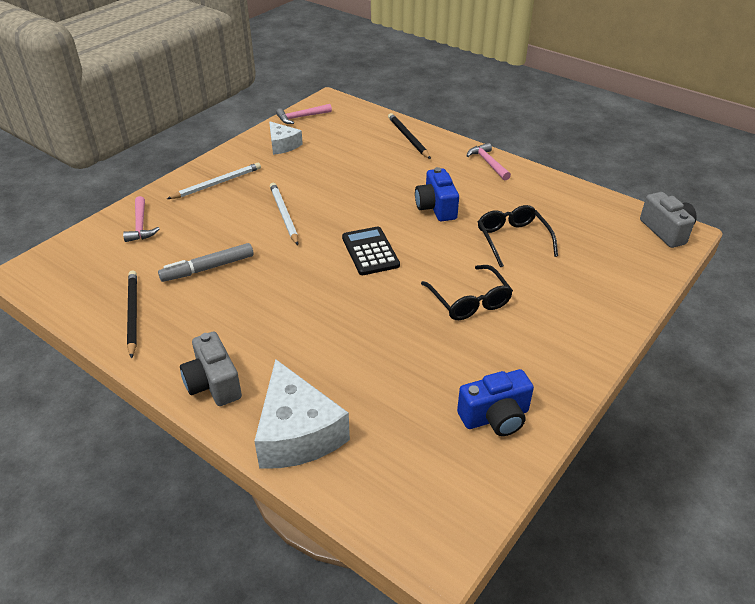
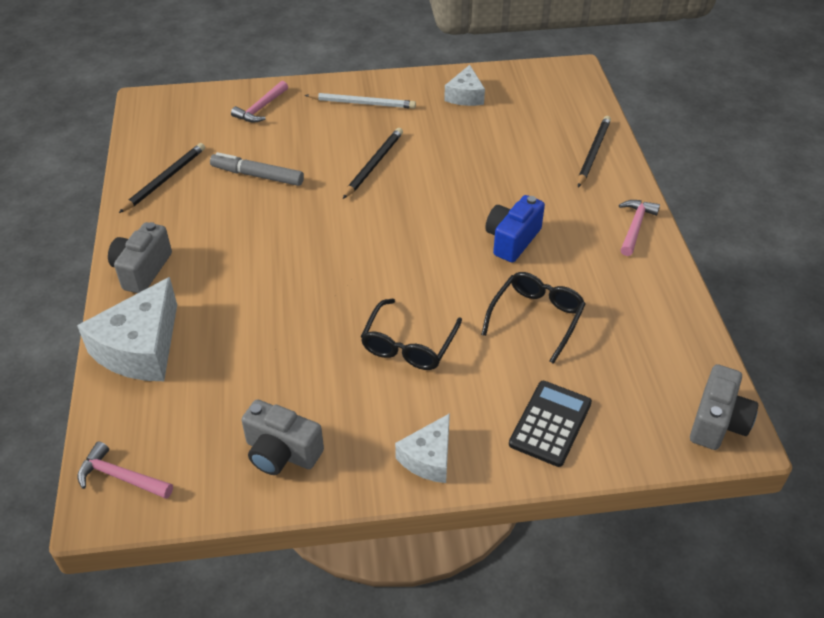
camera: 45 degrees right, 5 degrees up
(284, 215) = (373, 164): white pencil -> black pencil
(301, 117) = (521, 75): pink hammer -> pink hammer (121, 477)
(370, 251) = (394, 243): black calculator -> black calculator (550, 424)
(495, 417) = (281, 452): blue camera -> grey camera
(576, 352) = (428, 458): none -> white cheese

